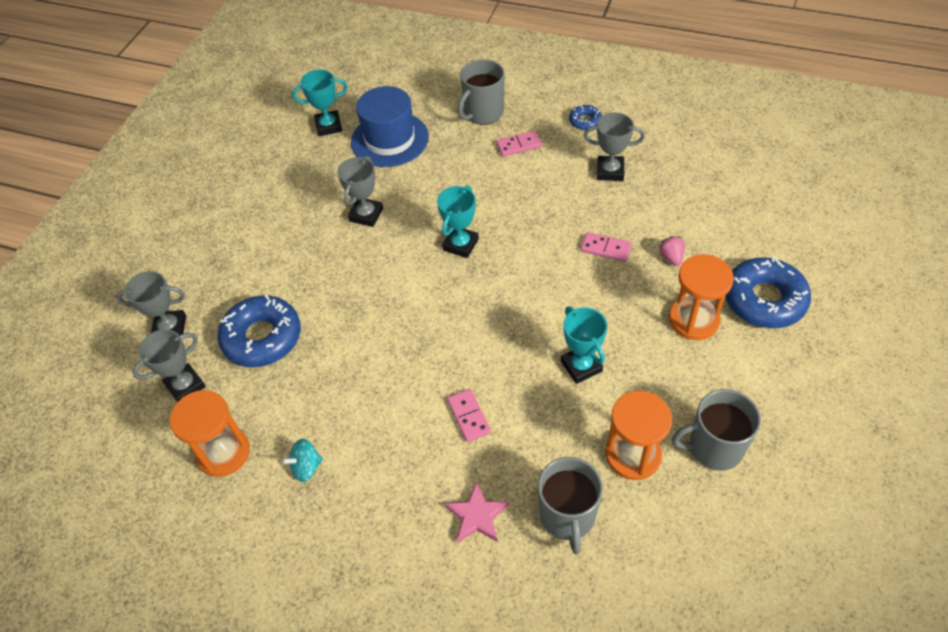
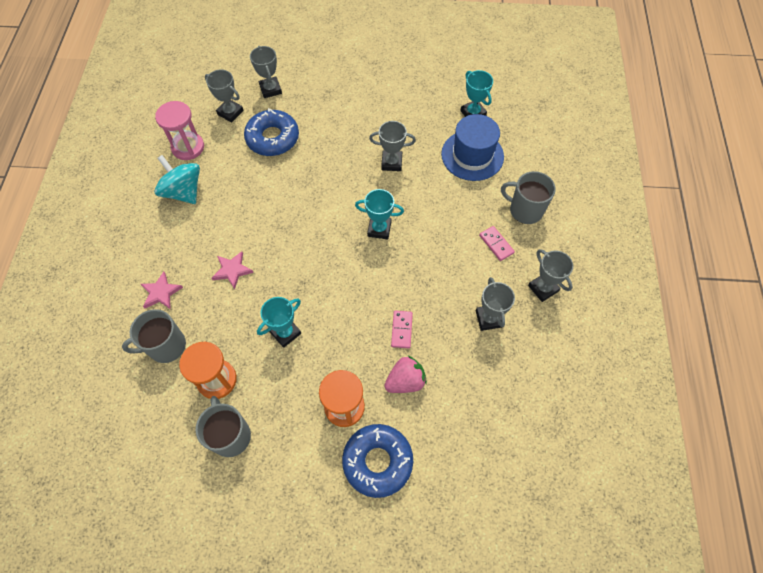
camera: 70 degrees right, 10 degrees up
(223, 452) = (188, 147): orange hourglass -> pink hourglass
(306, 467) = (183, 192): turquoise spinning top -> turquoise spinning top, size x1.93
(468, 416) = (232, 270): pink domino -> pink star
(585, 121) = (543, 288): blue donut -> grey trophy
(671, 257) = (405, 381): pink strawberry -> pink strawberry, size x1.67

